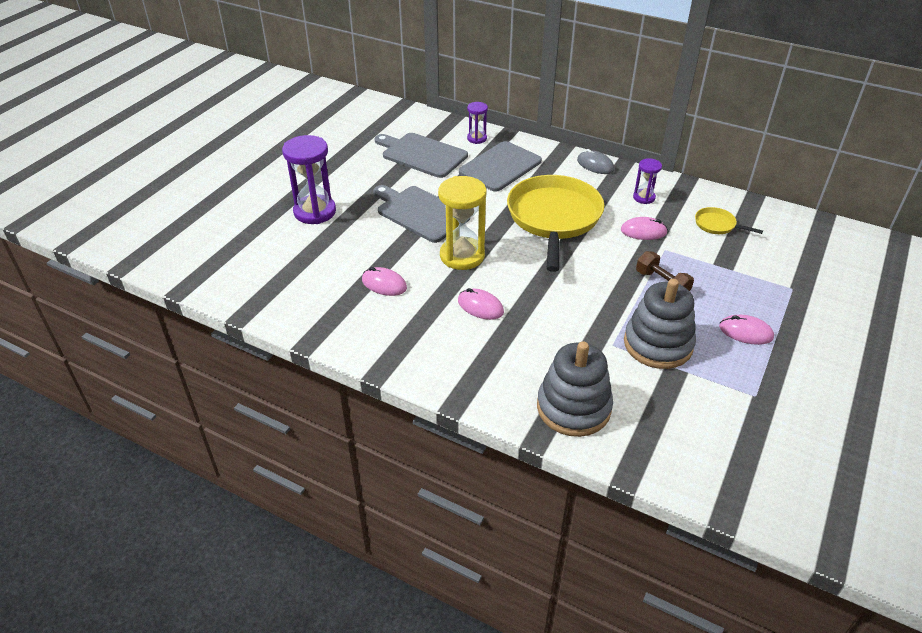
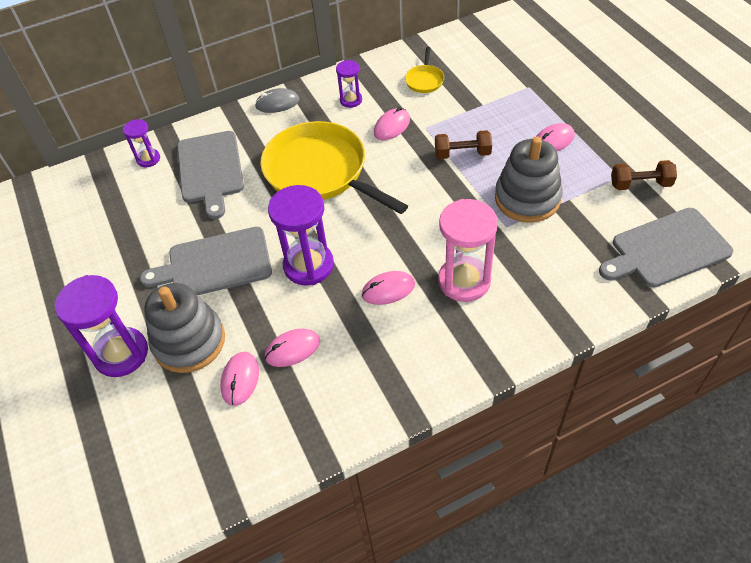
camera: 50 degrees left, 10 degrees up
(339, 272) = (240, 379): none -> pink mouse
(422, 154) = (125, 214): grey cutting board -> grey cutting board (666, 249)
(462, 256) = (308, 265): yellow hourglass -> purple hourglass
(530, 345) = (464, 281): none -> pink hourglass
(573, 408) = (557, 293): grey stacking toy -> grey stacking toy (189, 341)
(717, 225) = (424, 80): yellow pan -> yellow pan turned 60 degrees counterclockwise
(763, 414) = (640, 184): none -> brown dumbbell

